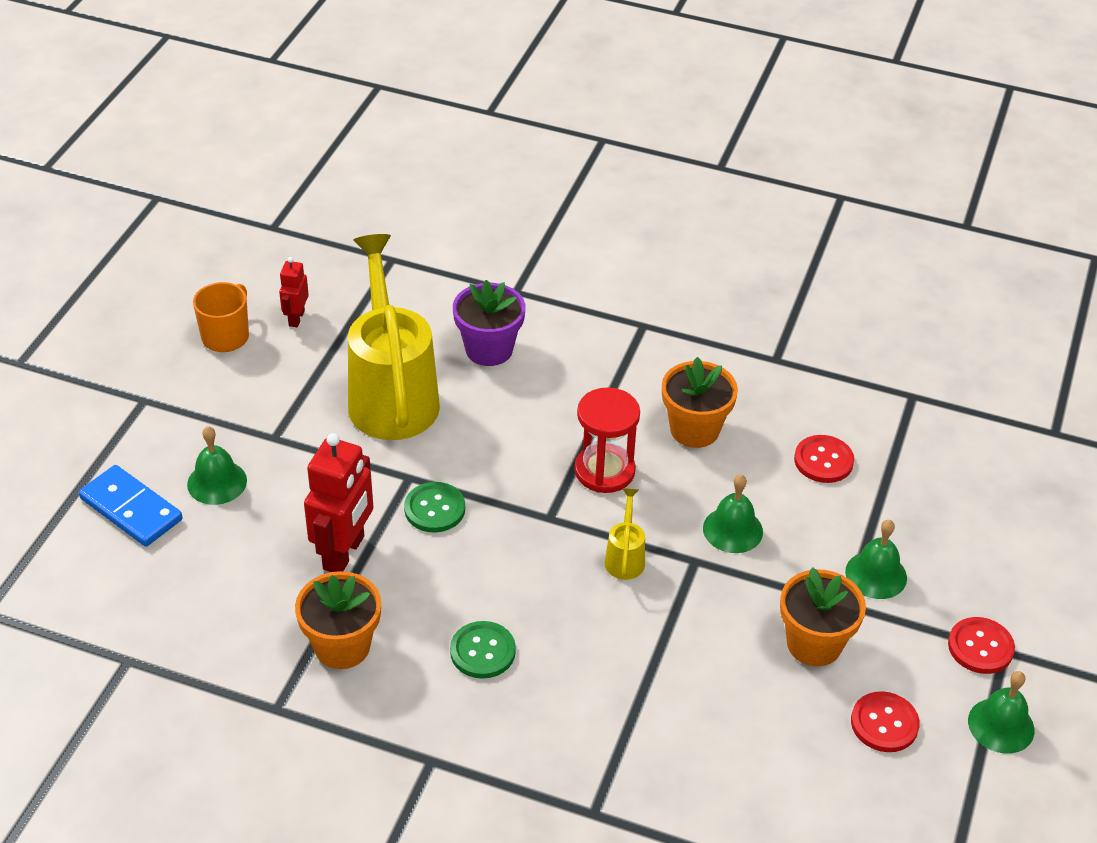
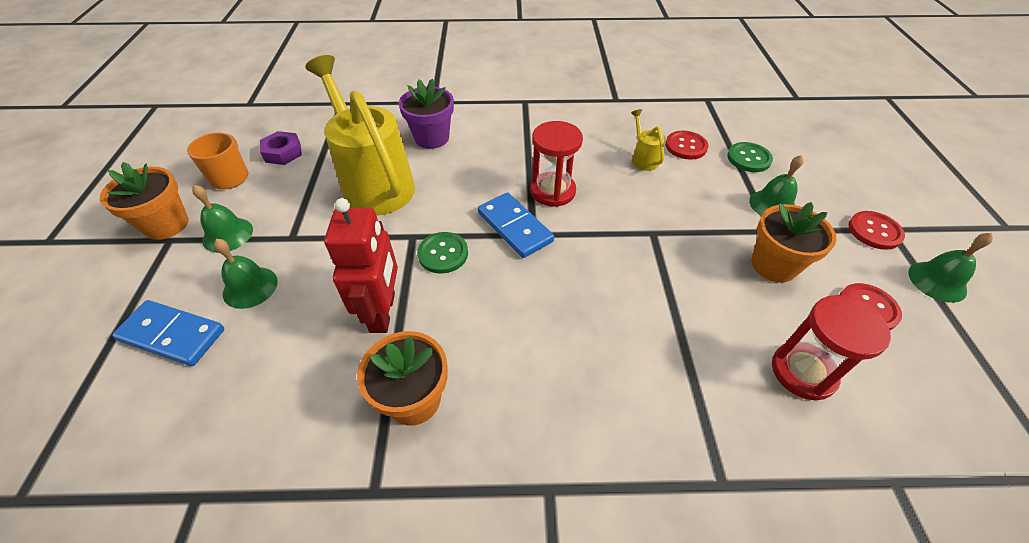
camera: 20 degrees left, 5 degrees up
(296, 318) = (283, 153): red robot -> purple nut
(482, 651) = (539, 359): green button -> green button (748, 158)
(532, 503) = (514, 227): none -> blue domino
(625, 558) = (604, 246): yellow watering can -> yellow watering can (643, 159)
(694, 429) = (595, 150): orange flower pot -> orange flower pot (166, 225)
(733, 530) = (662, 204): green bell -> green bell (227, 235)
(753, 755) = (803, 372): none -> red hourglass

